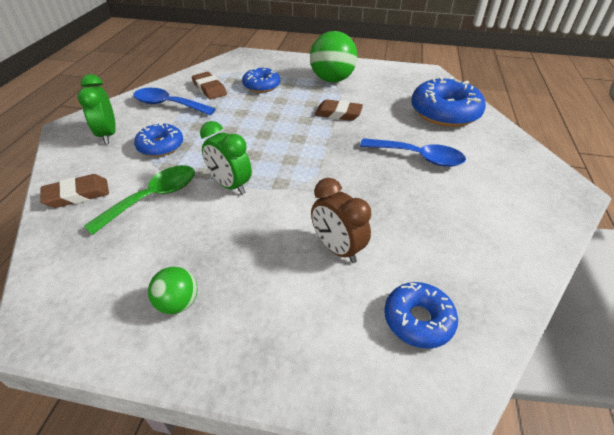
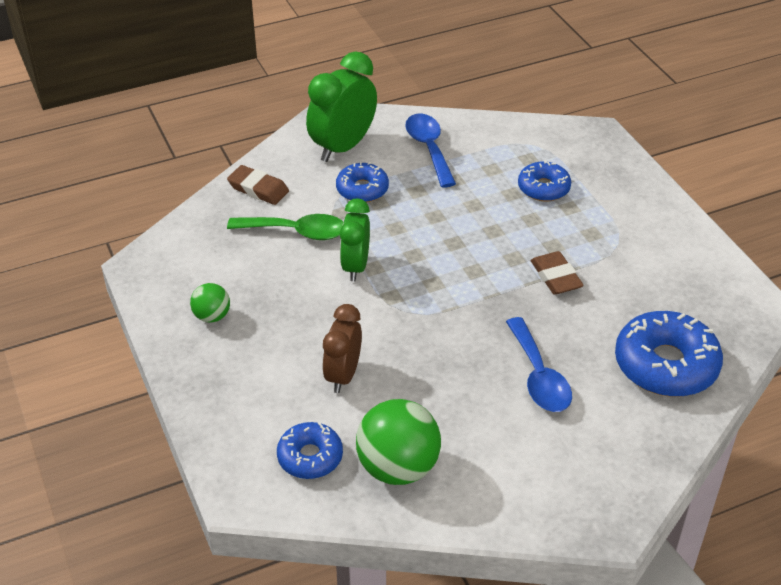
camera: 55 degrees right, 0 degrees up
(108, 135) = (343, 147): green clock -> green clock, size x1.52
(209, 89) = (491, 155): brown eraser -> none
(332, 80) = (628, 235): green ball -> green ball (398, 467)

